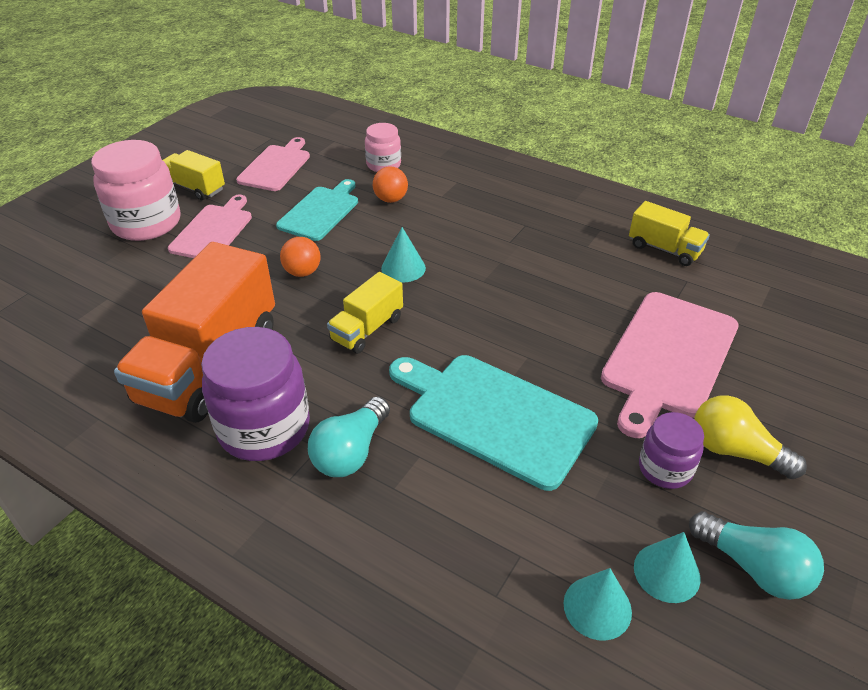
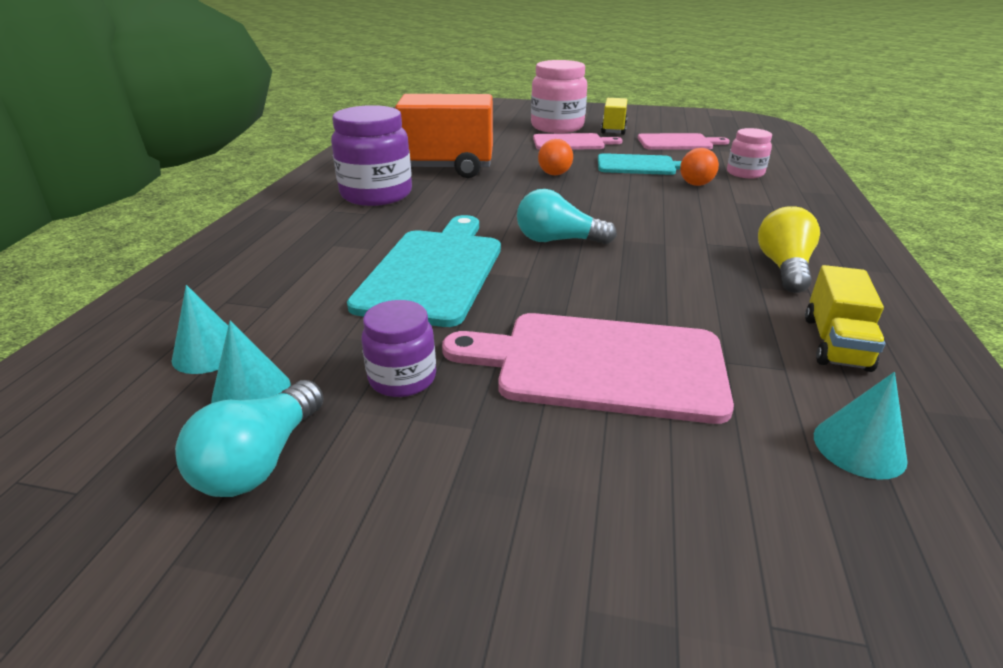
camera: 70 degrees right, 10 degrees down
(351, 452) = (364, 224): turquoise light bulb -> turquoise light bulb (558, 240)
(367, 329) = (507, 206): yellow truck -> none
(403, 268) = (601, 205): turquoise cone -> turquoise cone (859, 447)
(735, 451) = (456, 434): yellow light bulb -> yellow light bulb (783, 267)

